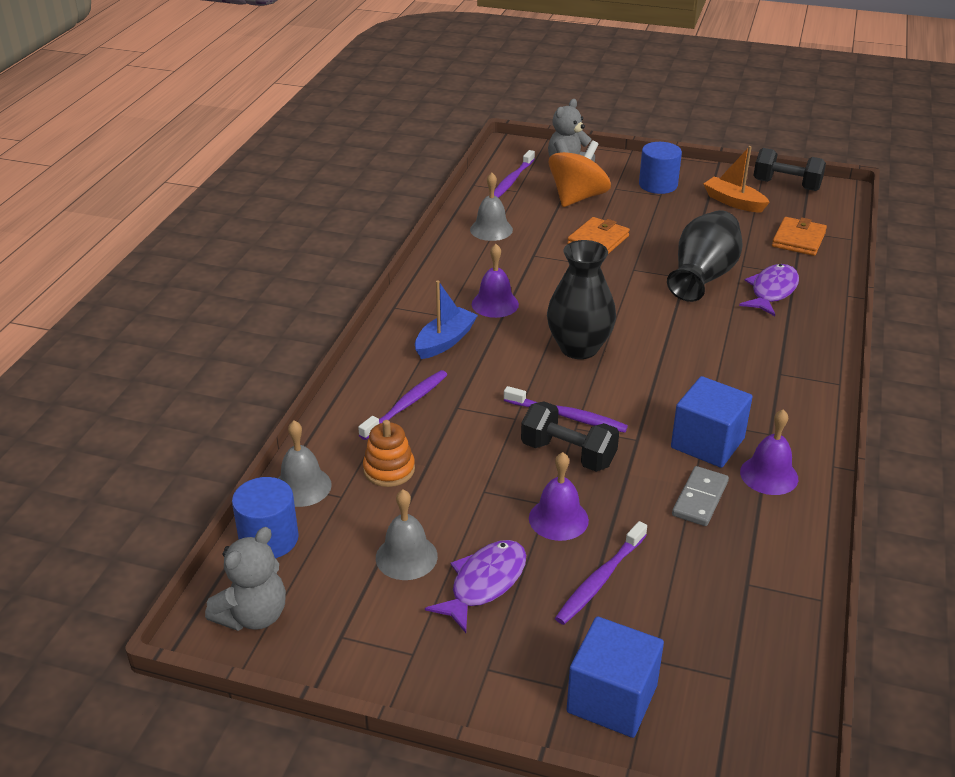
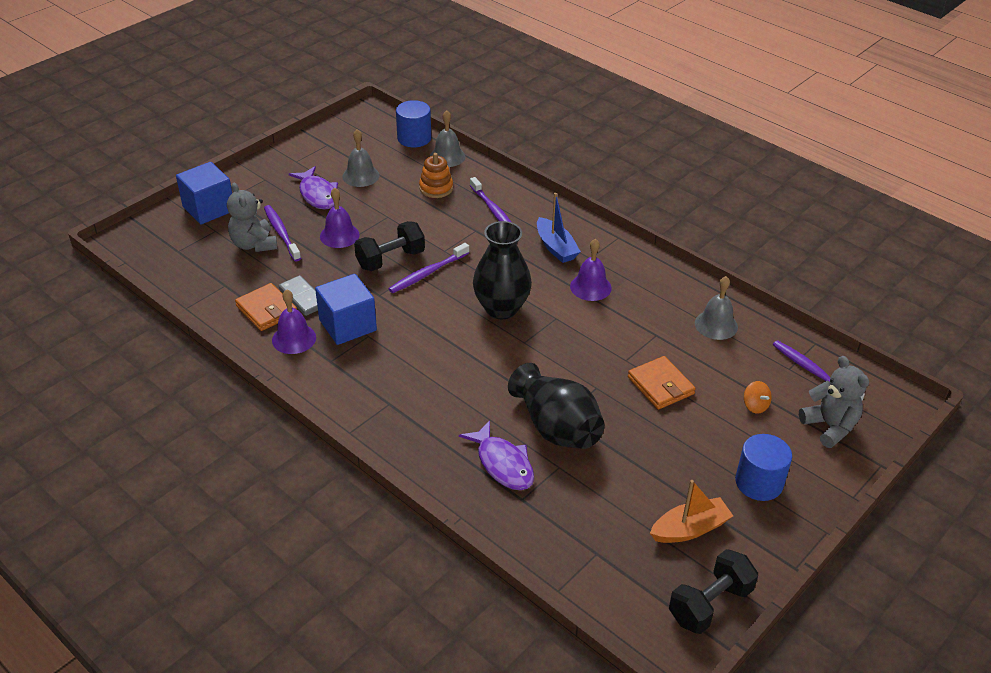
camera: 115 degrees right, 5 degrees up
(253, 615) = (364, 124): grey teddy bear -> grey teddy bear (254, 244)
(577, 198) = (755, 406): orange spinning top -> orange spinning top, size x0.42
(798, 239) = (581, 540): orange wallet -> orange wallet (267, 310)

